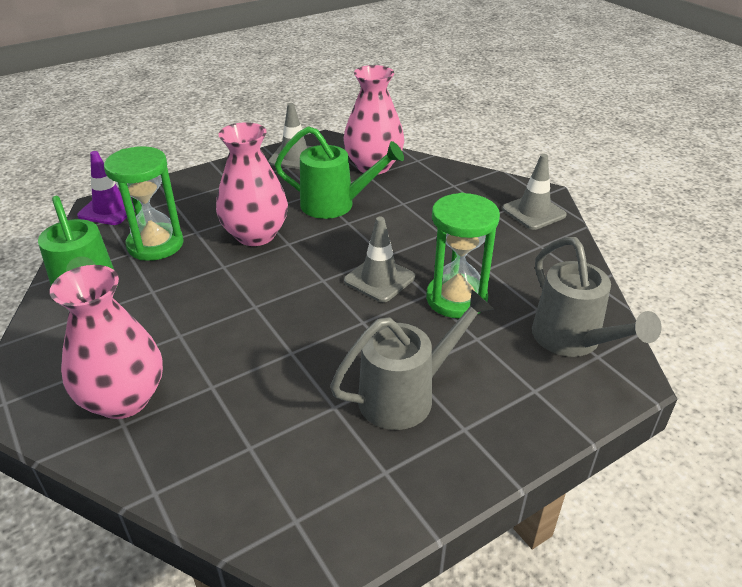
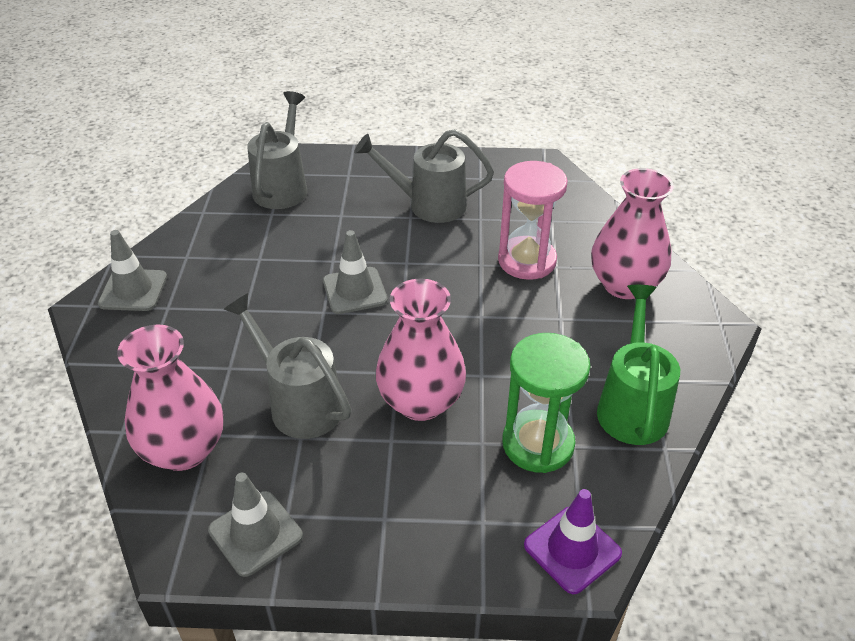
camera: 145 degrees left, 5 degrees up
(246, 378) = (527, 261): none -> pink hourglass
(335, 205) = (299, 403): green watering can -> grey watering can
(456, 299) = (317, 246): green hourglass -> none

